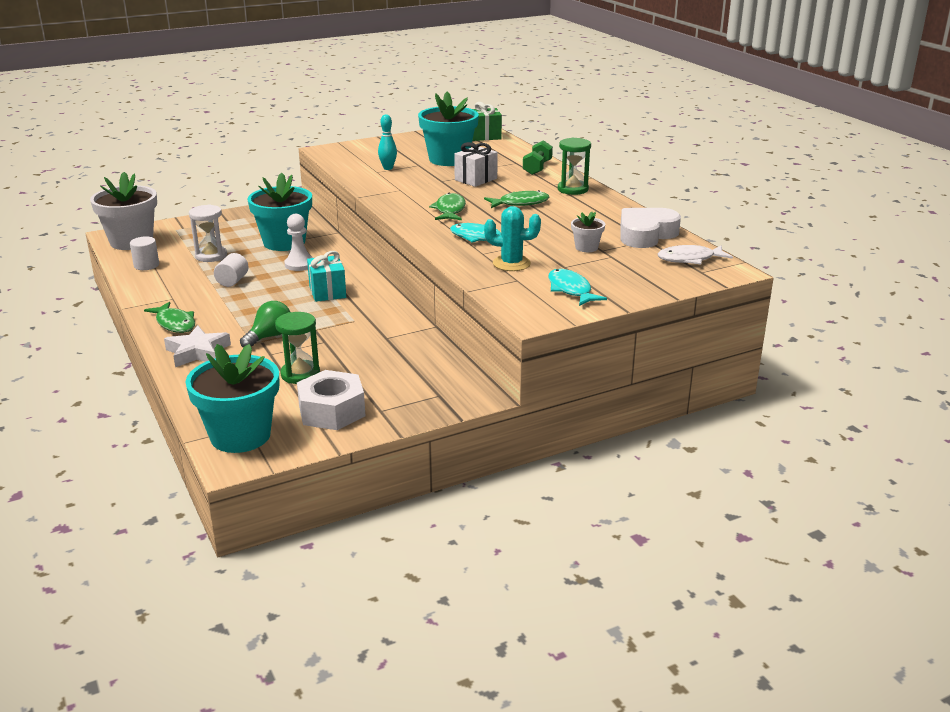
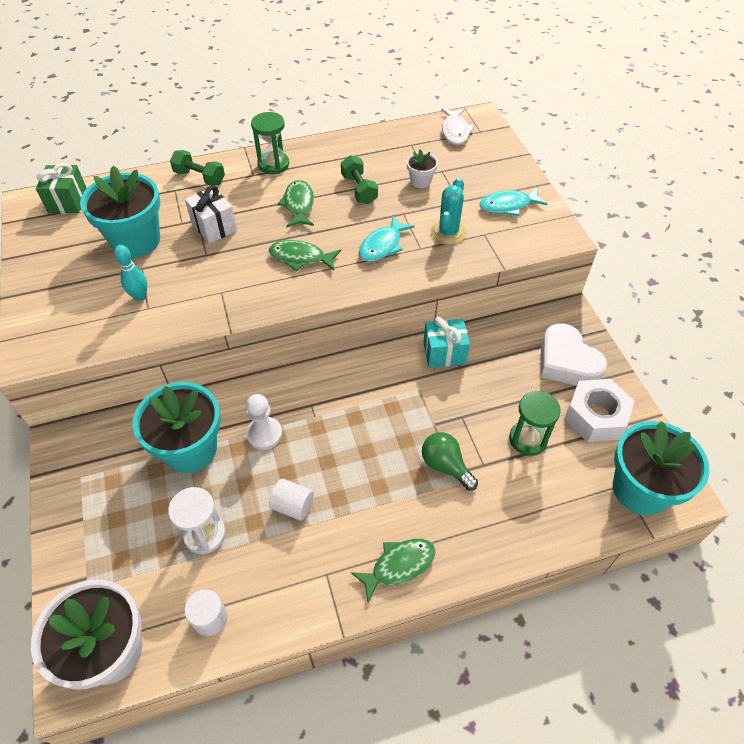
camera: 80 degrees left, 25 degrees up
(197, 352) = (473, 536): white star -> none
(327, 292) = (347, 409): turquoise gift -> turquoise gift (444, 353)
(557, 223) = (359, 189): none -> green dumbbell
(646, 234) = (399, 143): white heart -> white heart (566, 362)

